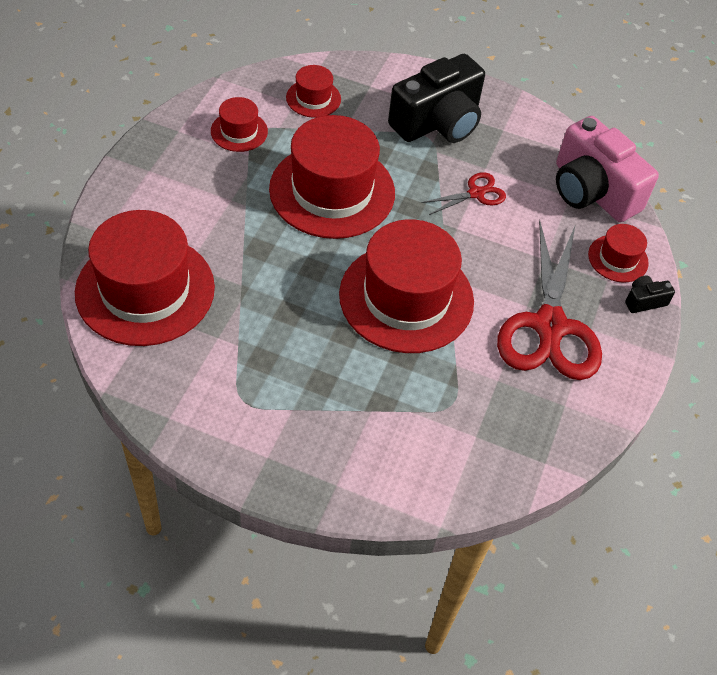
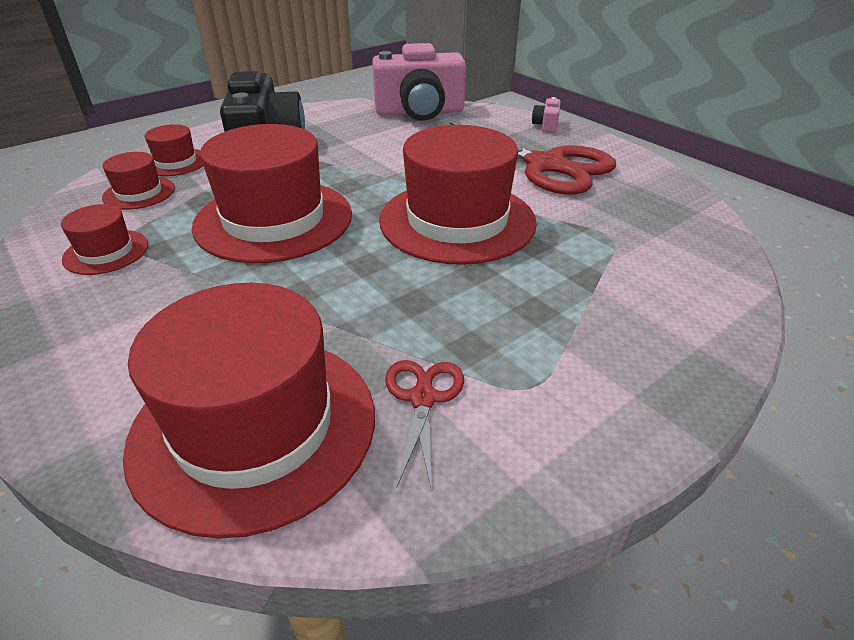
camera: 55 degrees left, 15 degrees down
(476, 193) = (368, 153): red scissors -> red scissors (423, 398)
(618, 258) = (496, 122): red hat -> red hat (176, 162)
(644, 301) = (546, 125): black camera -> pink camera

